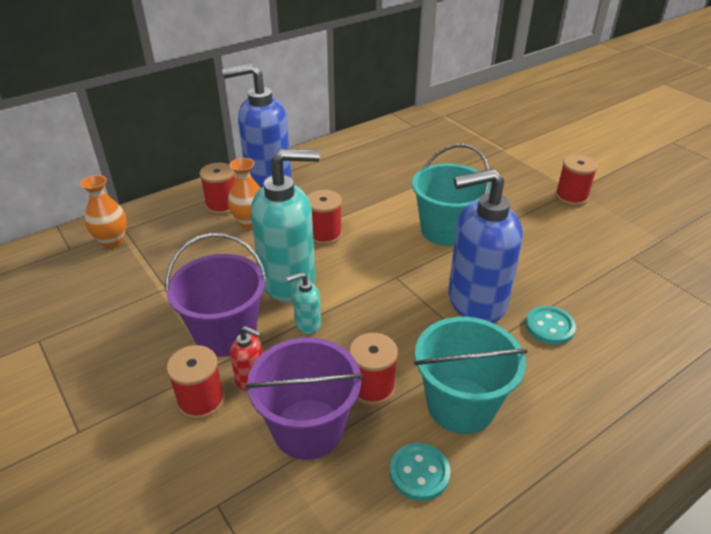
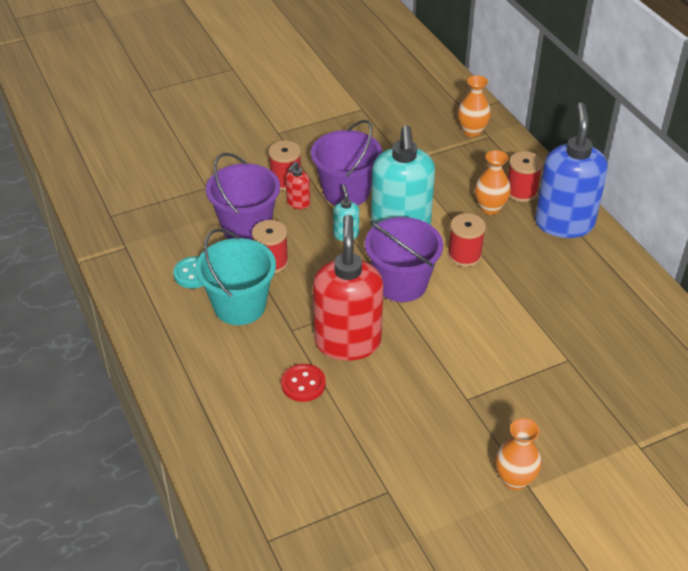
camera: 100 degrees right, 5 degrees up
(377, 272) = (401, 283): none -> purple bucket
(446, 230) = (459, 344): turquoise bucket -> none
(475, 301) = (347, 342): blue soap dispenser -> red soap dispenser
(549, 327) = (303, 384): turquoise button -> red button
(571, 197) = (514, 479): red spool -> orange vase

